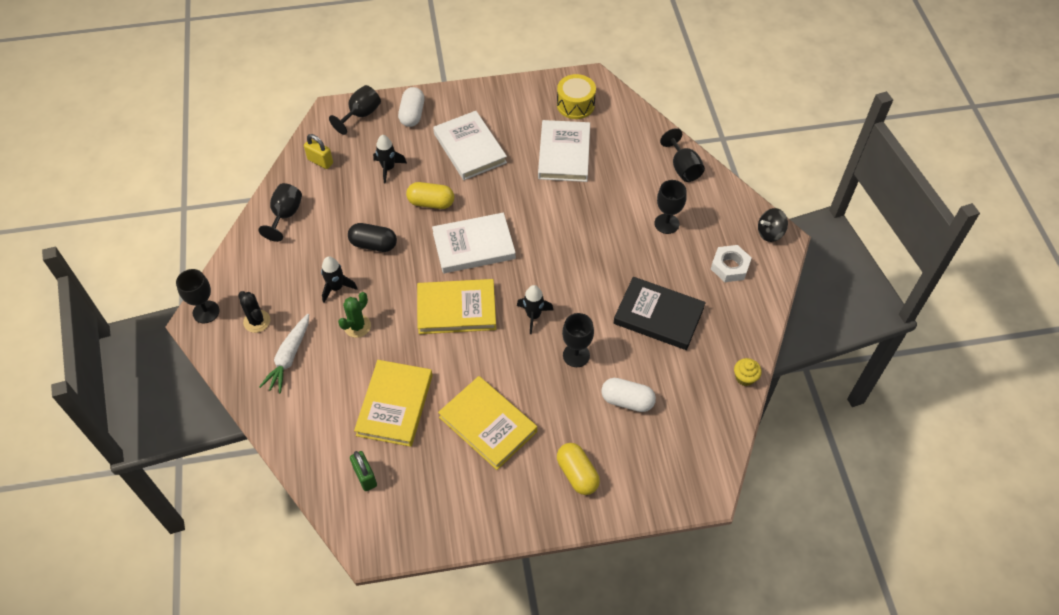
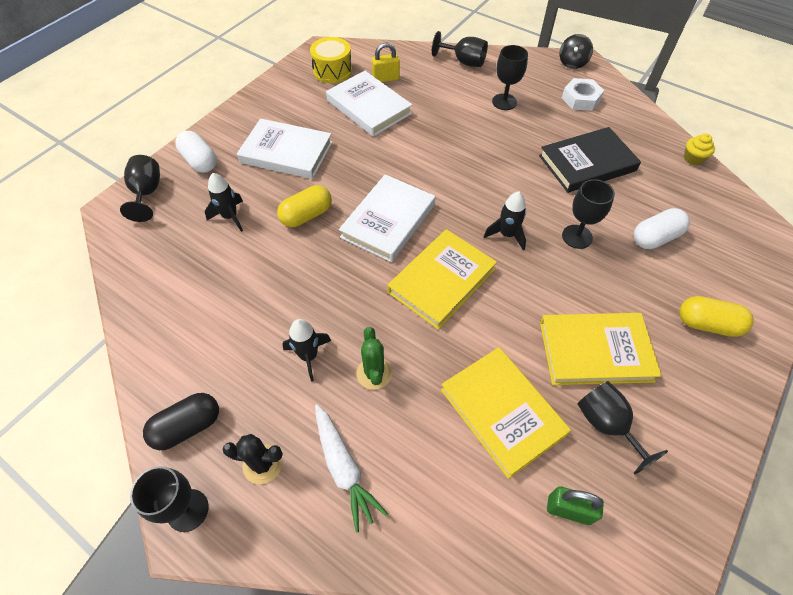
camera: 45 degrees left, 0 degrees up
(285, 215) = (169, 333): black goblet -> black goblet (606, 424)
(320, 161) = (151, 258): yellow padlock -> yellow padlock (386, 78)
(373, 244) = (297, 289): black capsule -> black capsule (188, 427)

